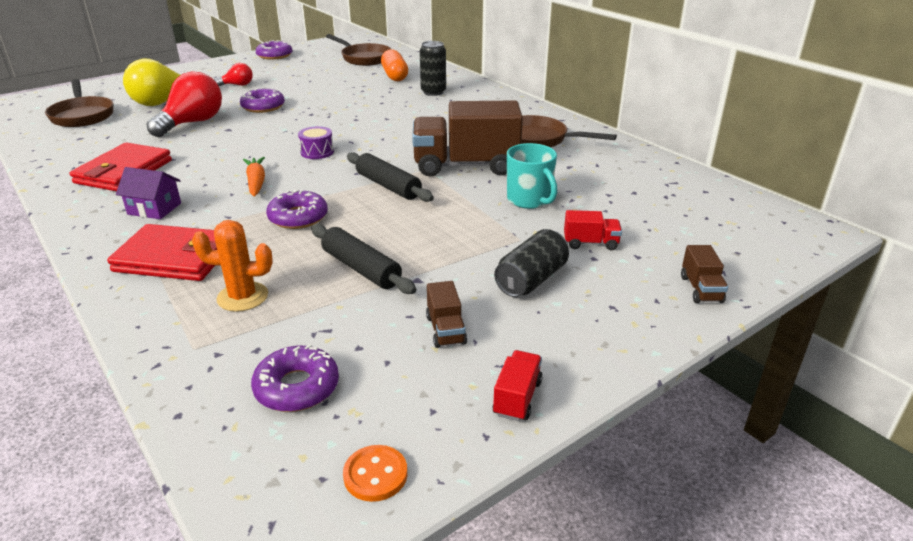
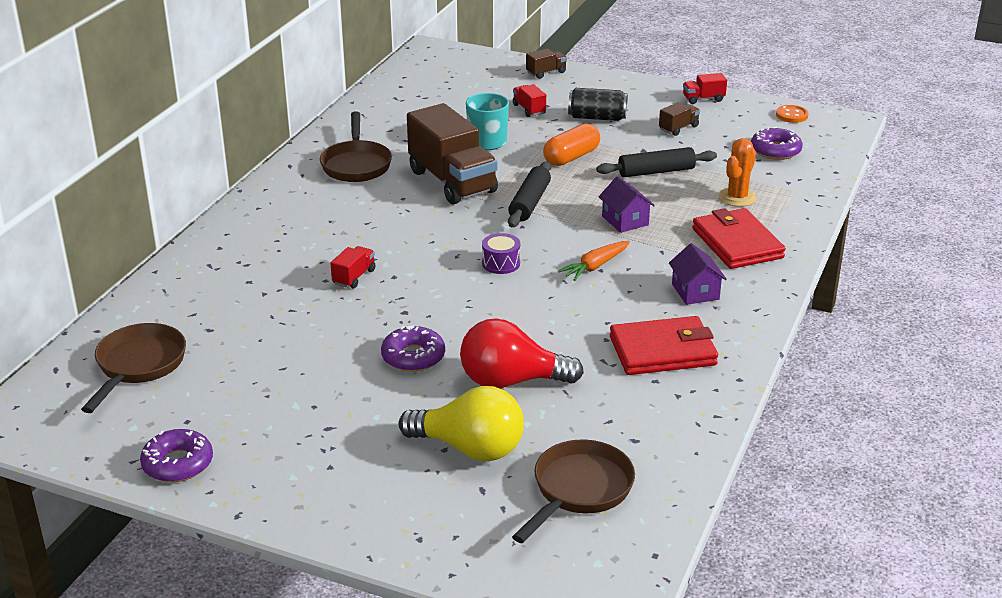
camera: 120 degrees left, 0 degrees up
(237, 85) = (352, 422): red light bulb -> none
(242, 297) = (737, 197): orange cactus -> orange cactus turned 60 degrees clockwise
(298, 217) = (625, 220): purple donut -> purple house
(361, 268) = (656, 172): black rolling pin -> black rolling pin turned 60 degrees clockwise
(372, 109) = (354, 277): none -> red truck
(395, 76) = (211, 308): orange capsule -> orange capsule (571, 157)
(433, 92) = (258, 259): black can -> none

